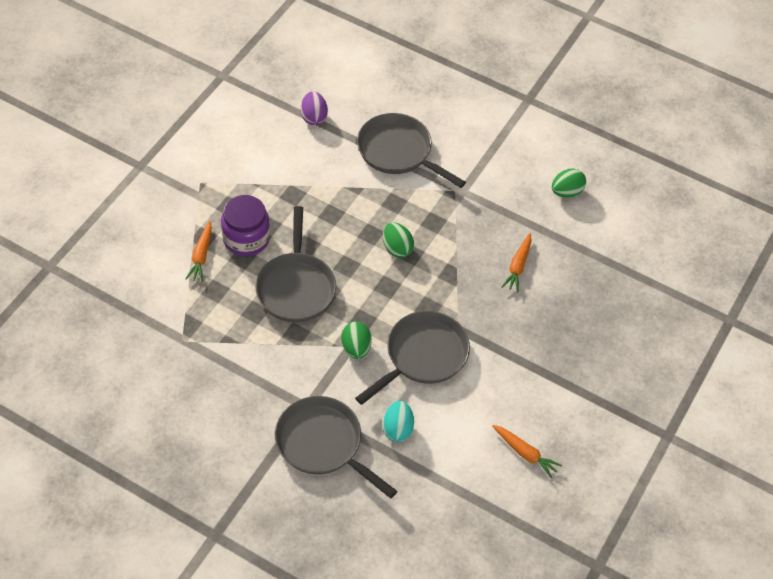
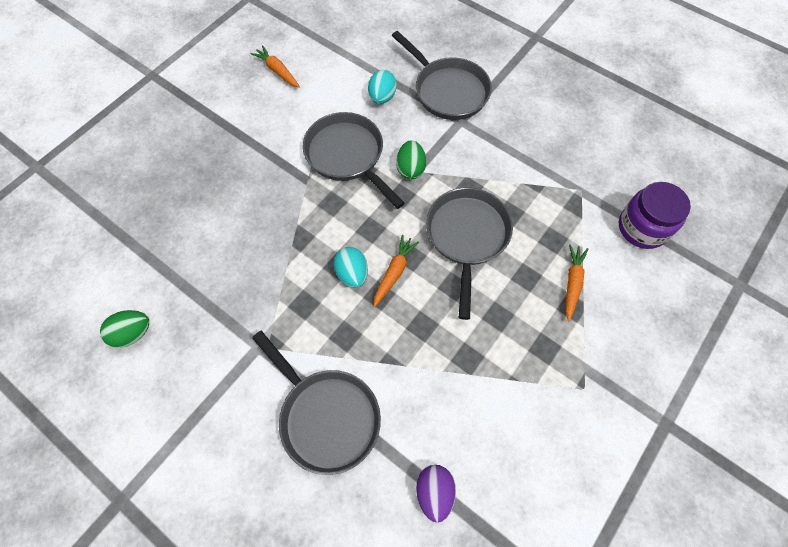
camera: 170 degrees left, 10 degrees up
(246, 239) = (522, 301): purple jar -> purple jar (642, 228)
(397, 248) = (352, 274): green egg -> turquoise egg
(422, 356) = (347, 156): grey pan -> grey pan turned 90 degrees clockwise
(518, 266) = (225, 241): orange carrot -> orange carrot (394, 272)

